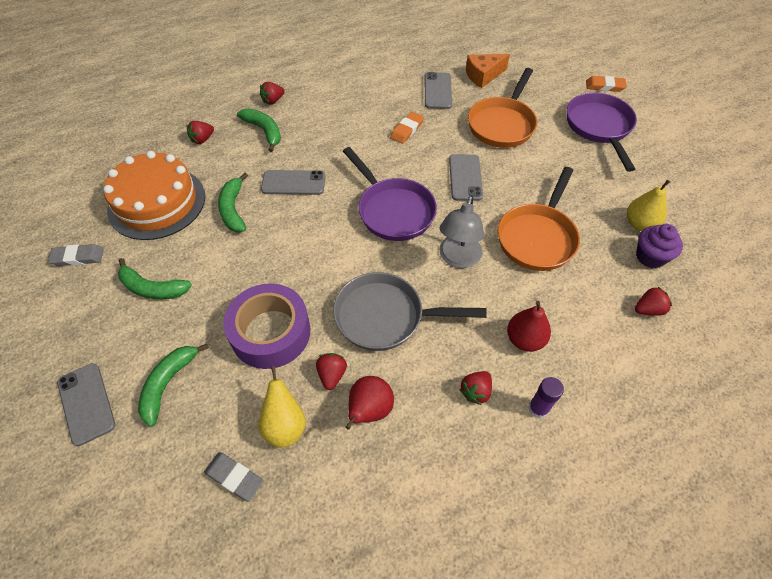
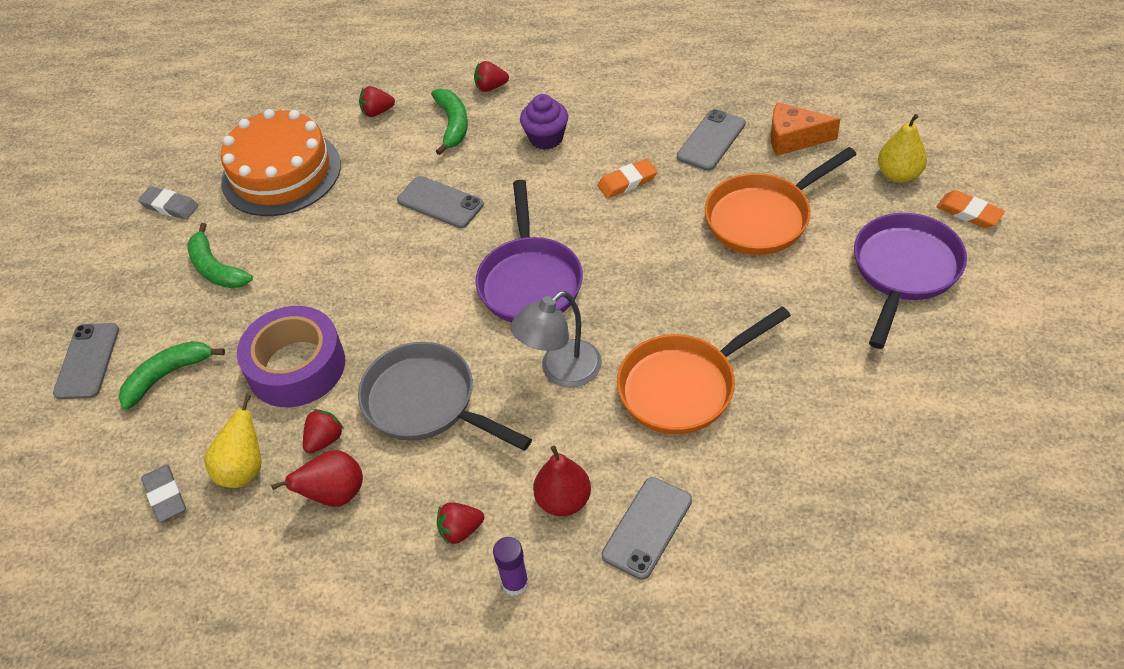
camera: 35 degrees right, 5 degrees down
(233, 209) = (353, 210): green banana -> none
(465, 177) = (653, 272): grey phone -> grey phone (647, 528)
(639, 224) = (842, 427): yellow pear -> yellow pear (899, 174)
(648, 309) = (752, 538): red strawberry -> none
(650, 257) = (817, 475): purple cupcake -> purple cupcake (546, 138)

